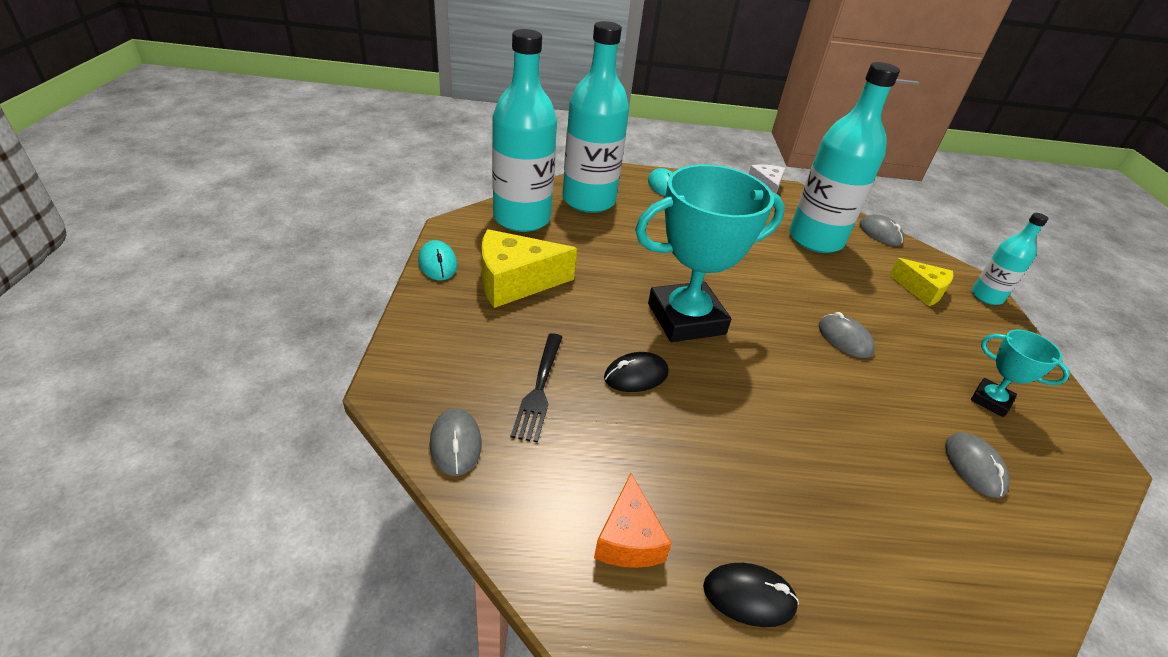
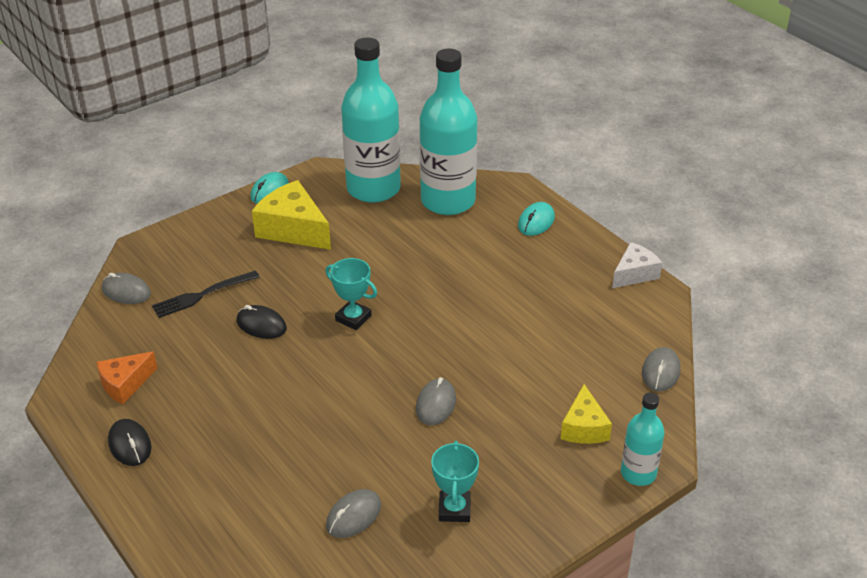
camera: 55 degrees right, 0 degrees up
(455, 444) = (126, 292): grey mouse -> grey mouse turned 75 degrees clockwise
(686, 319) = (353, 318): turquoise trophy -> turquoise trophy, size x0.48
(815, 239) = (580, 337): turquoise bottle -> none

